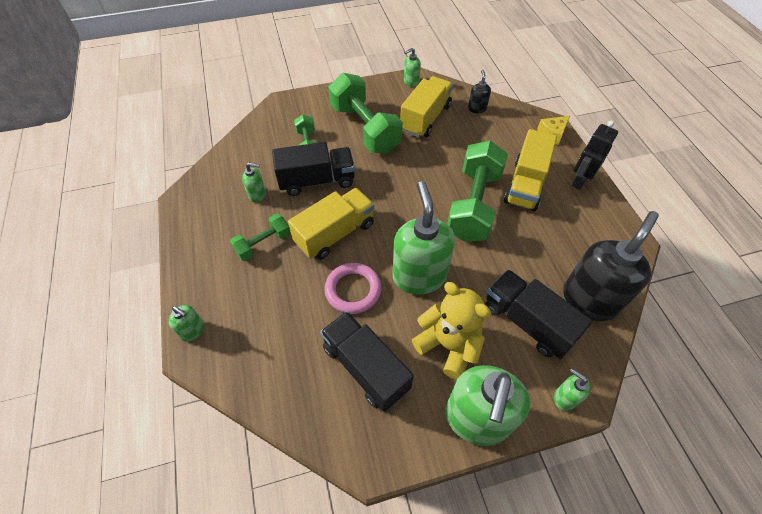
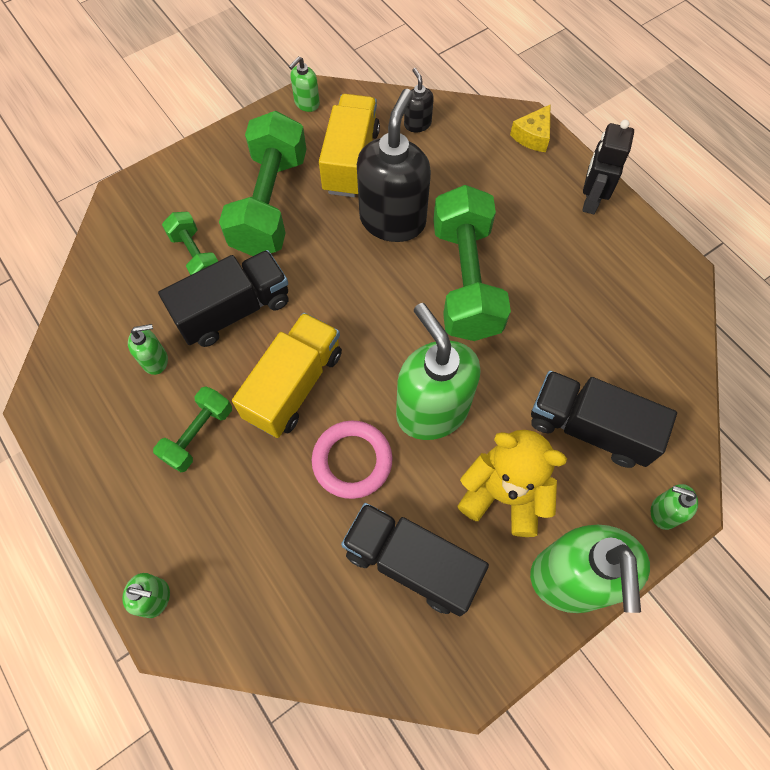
camera: 20 degrees left, 10 degrees up
(365, 129) = (270, 204): green dumbbell -> green dumbbell turned 60 degrees clockwise
(525, 184) = (522, 228): yellow truck -> none
(589, 300) = (653, 371): black soap dispenser -> black soap dispenser (393, 220)

